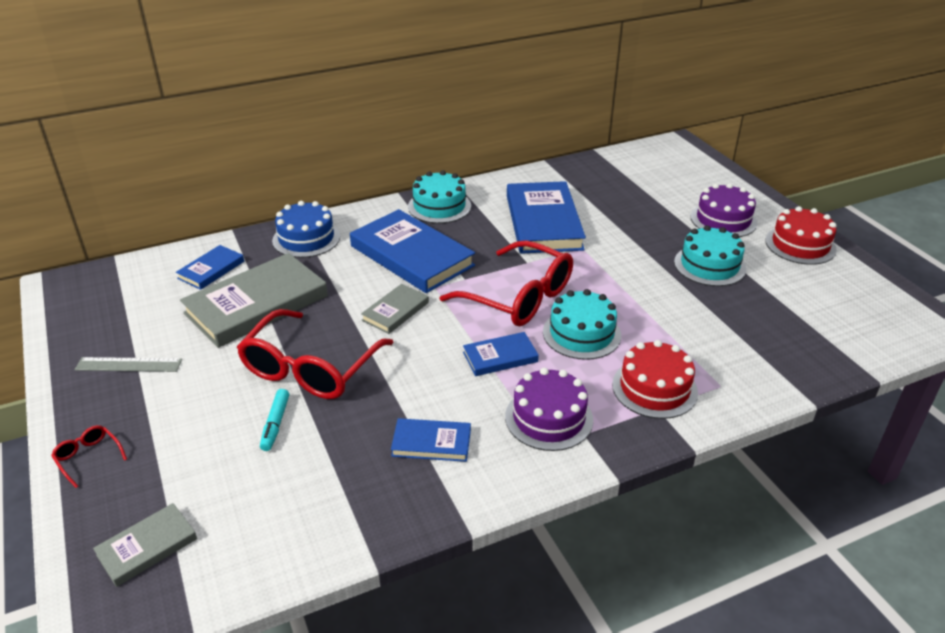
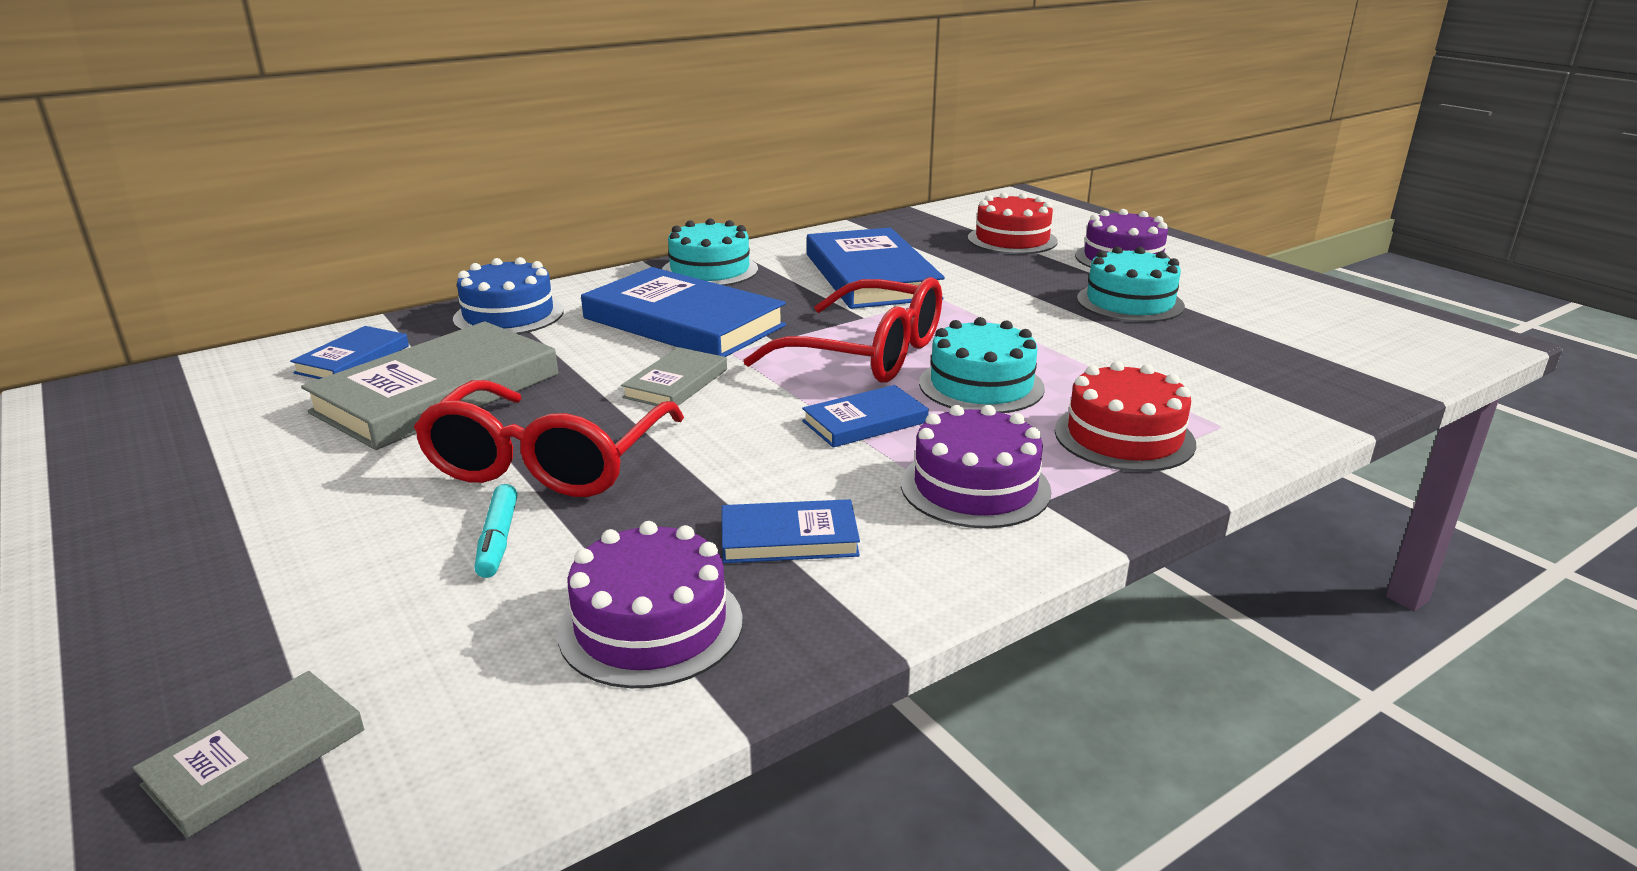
camera: 10 degrees left, 10 degrees down
(88, 458) = (126, 626): red glasses -> none
(129, 364) = (208, 485): grey ruler -> none
(344, 494) = (651, 625): none -> purple cake
(800, 245) = (1240, 275): red cake -> red cake (1012, 240)

